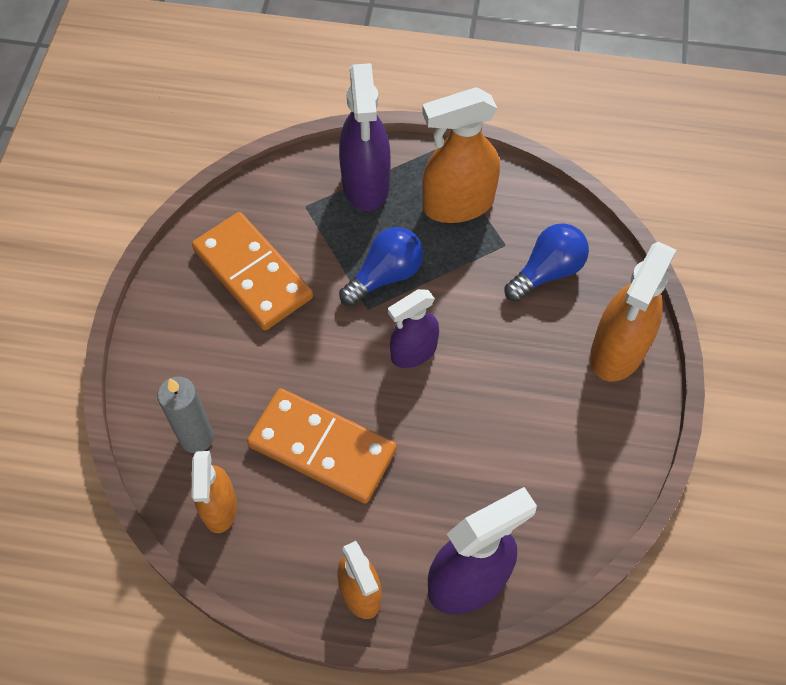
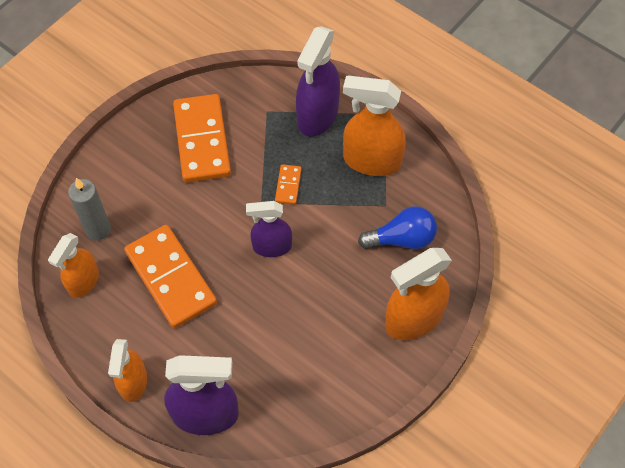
camera: 30 degrees right, 0 degrees up
(385, 276) = (288, 185): blue light bulb -> orange domino

